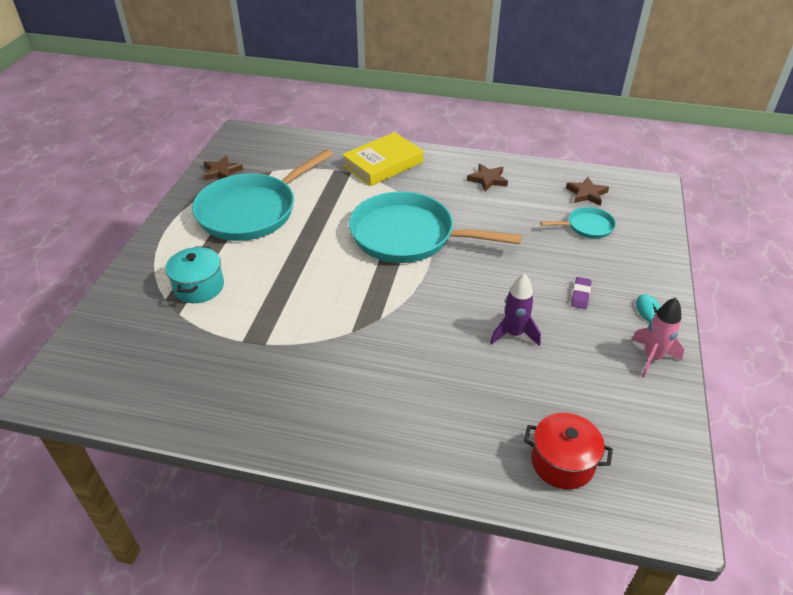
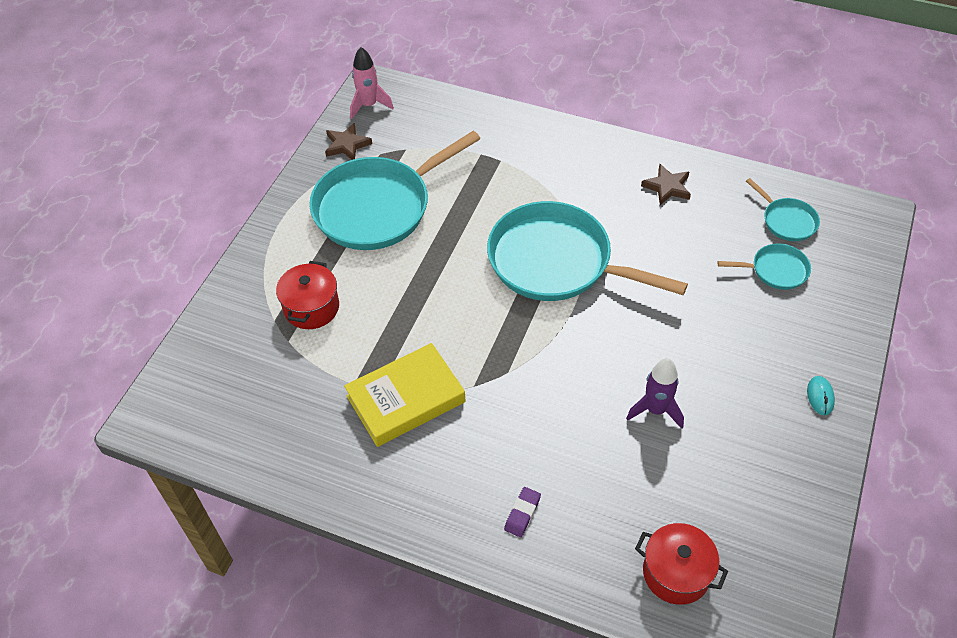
camera: 10 degrees right, 10 degrees up
(199, 287) = (311, 308): turquoise pot -> red pot
(383, 164) = (541, 151): yellow book -> yellow book (406, 399)
(580, 295) = (744, 367): purple eraser -> purple eraser (522, 513)
(586, 194) = (787, 221): brown star -> turquoise pan
(652, 358) = (807, 459): pink rocket -> pink rocket (369, 105)

